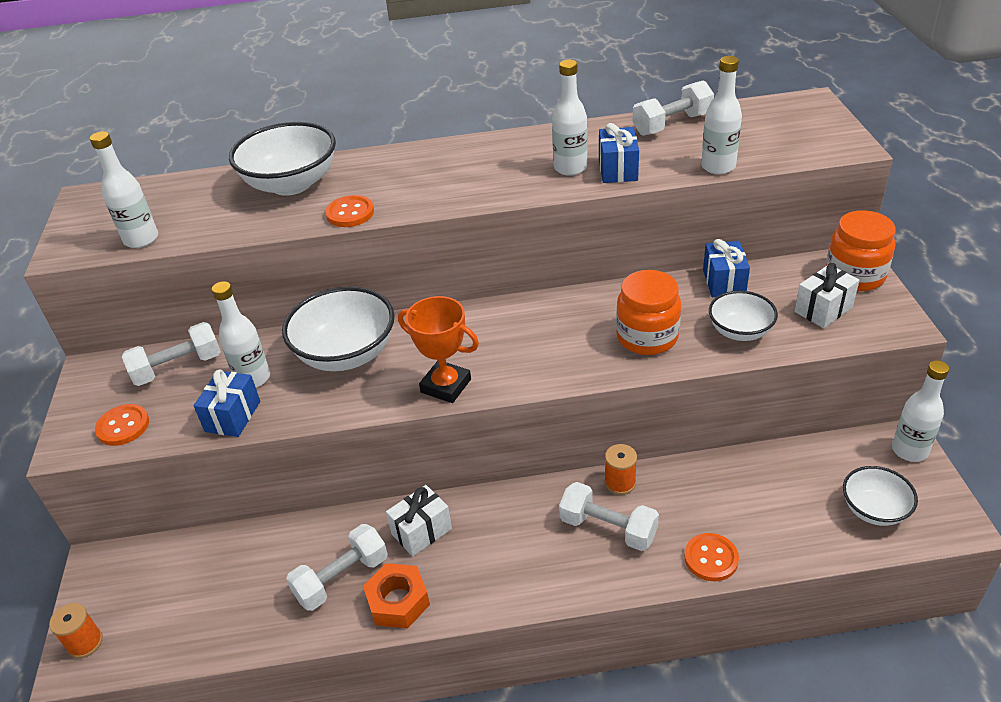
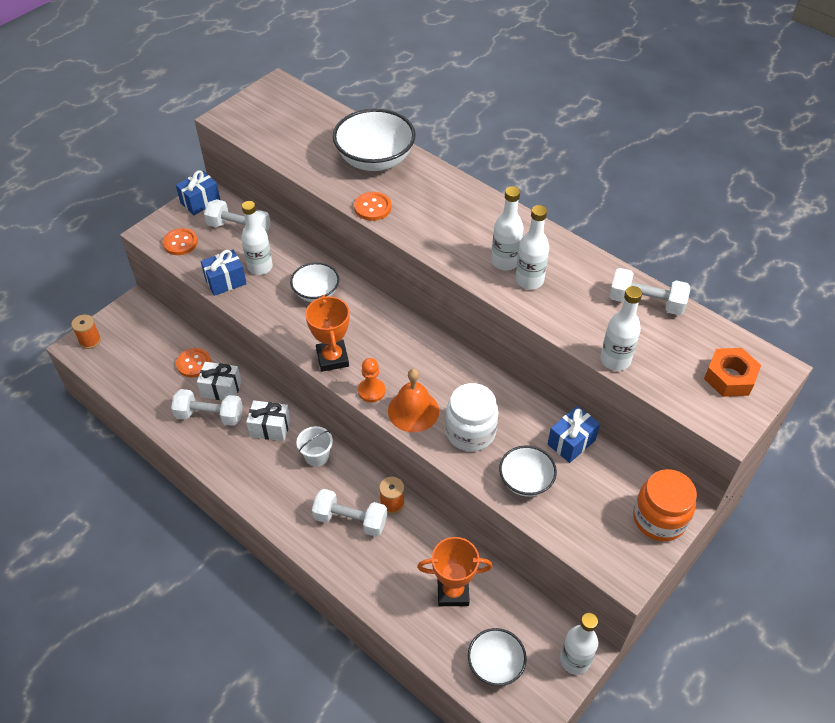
camera: 45 degrees right, 10 degrees up
(141, 239) = (263, 139): white bottle -> white bottle (505, 262)
(346, 354) = (316, 293): white bowl -> white bowl, size x0.59
(398, 601) = (216, 452): orange nut -> orange nut (729, 377)
(501, 511) = (317, 456): none -> white bucket
(521, 379) = (371, 391): none -> orange pawn
(579, 362) = (413, 410): none -> orange bell
(608, 528) = (350, 520): white dumbbell -> white dumbbell turned 60 degrees counterclockwise
(618, 170) = (553, 307): blue gift -> blue gift (200, 202)
(647, 337) = (470, 432): orange jar -> white jar
(711, 558) = (373, 590): orange button -> orange button (194, 363)
(766, 495) = (453, 592): none -> orange trophy
(823, 309) = (598, 518): white gift -> white gift (221, 389)

